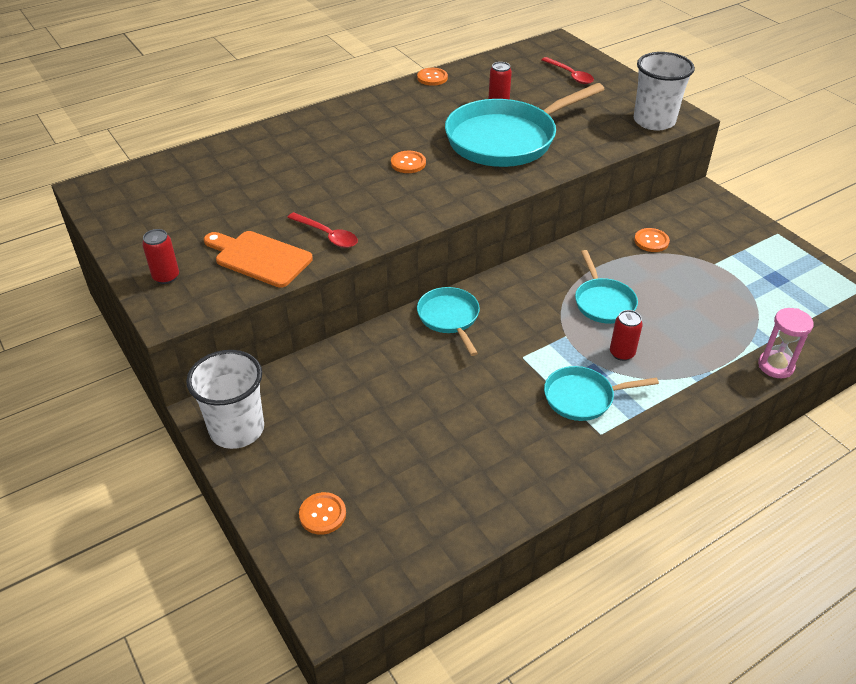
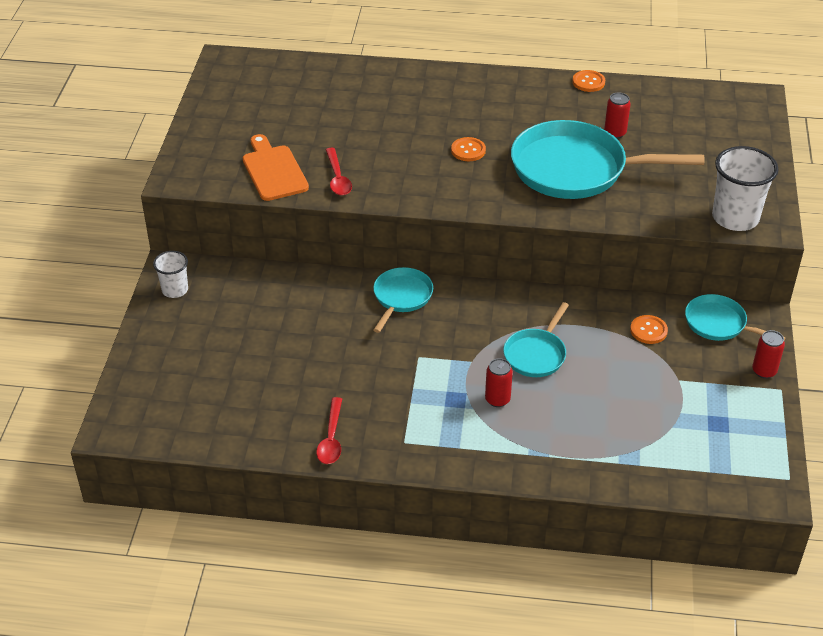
camera: 40 degrees right, 0 degrees up
(166, 277) = (201, 152): red can -> red can (764, 371)
(237, 429) = (175, 290): white cup -> white cup, size x0.58
(322, 514) = (166, 374): orange button -> none
(570, 75) = (720, 137): red spoon -> red spoon (331, 438)
(583, 397) = (424, 411): turquoise pan -> turquoise pan (719, 324)
(775, 366) = (610, 484): pink hourglass -> none

